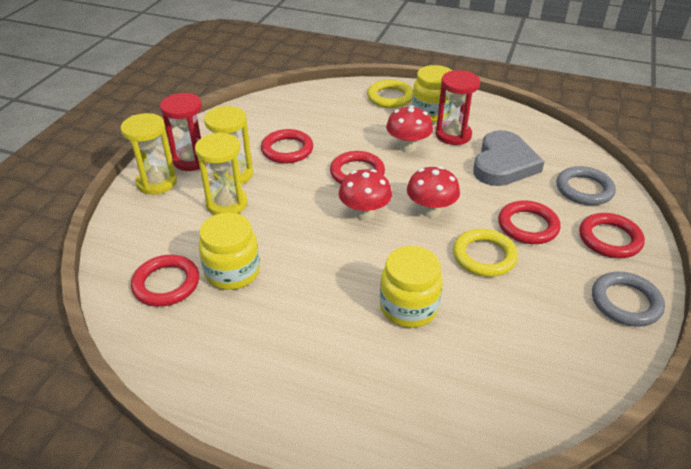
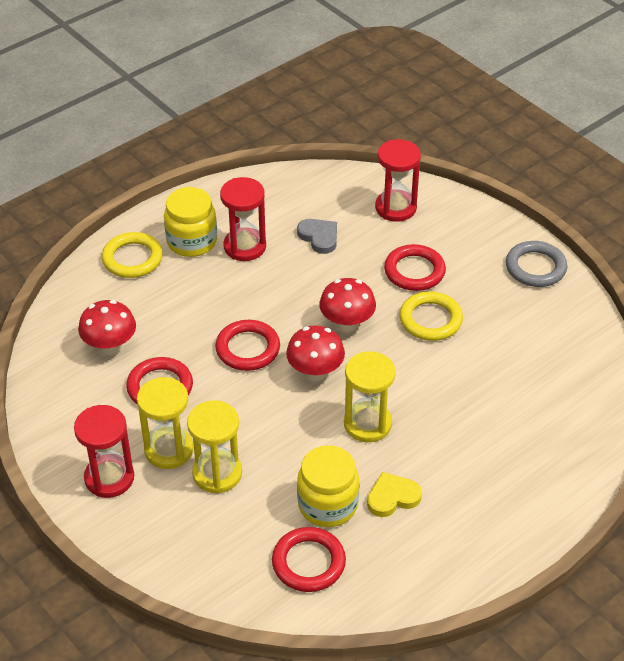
camera: 60 degrees left, 5 degrees up
(157, 182) = (128, 523): yellow hourglass -> yellow hourglass (367, 424)
(265, 308) = (392, 497): none -> yellow heart
(408, 147) = (236, 290): red mushroom -> red mushroom (110, 346)
(408, 307) = (456, 399): yellow jar -> none
(503, 164) = (319, 237): grey heart -> grey heart, size x0.55
(584, 189) = (395, 208): grey ring -> red hourglass
(609, 239) = (465, 232): red ring -> none

